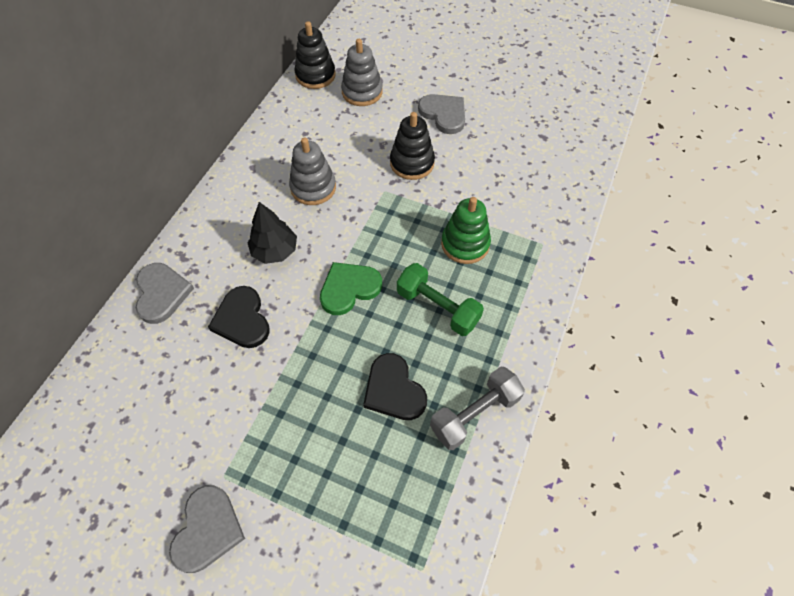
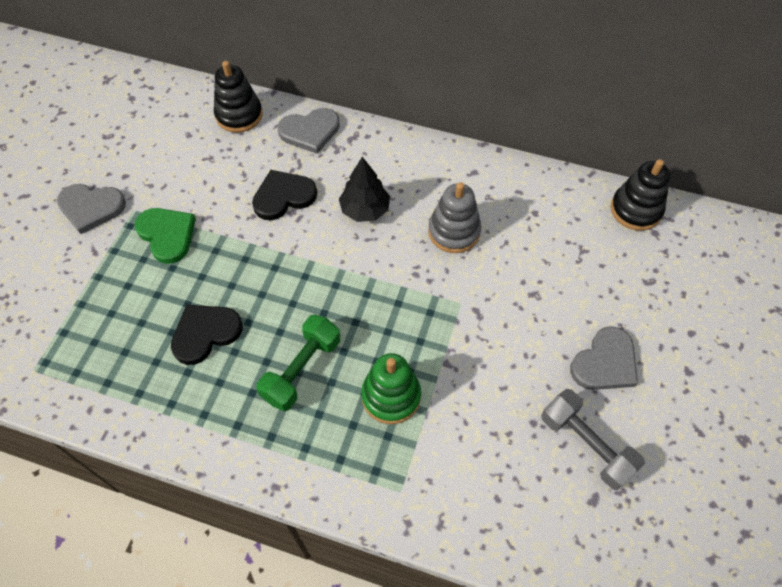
camera: 85 degrees right, 0 degrees up
(349, 288) = (322, 281): green heart -> green heart (167, 235)
(362, 92) = (620, 263): grey stacking toy -> none
(412, 163) = (509, 329): black stacking toy -> black stacking toy (239, 115)
(474, 414) = (175, 411): grey dumbbell -> grey dumbbell (586, 445)

